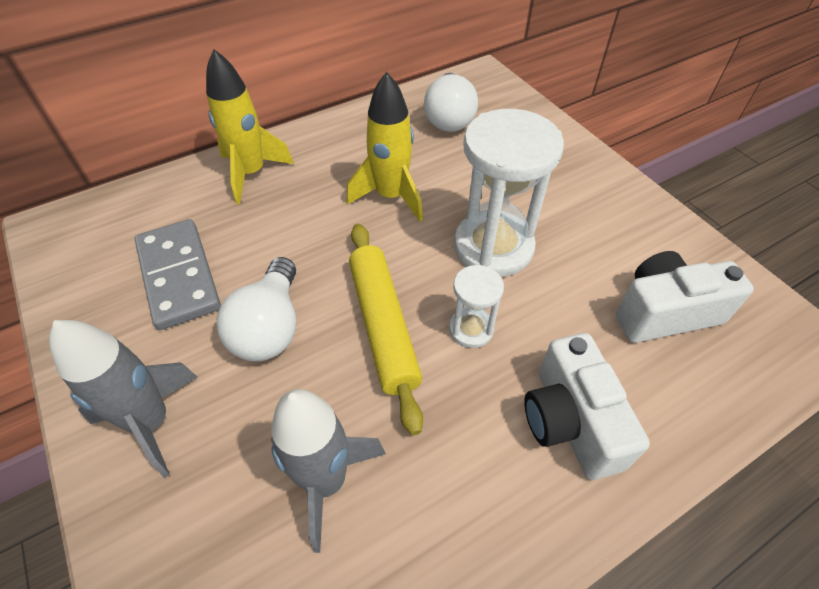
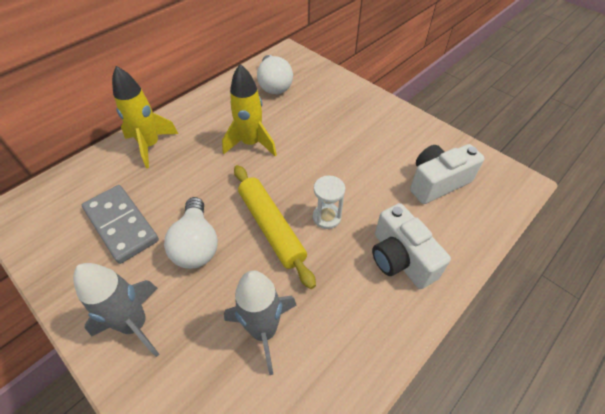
camera: 15 degrees left, 0 degrees up
(493, 247) = (326, 163): white hourglass -> none

